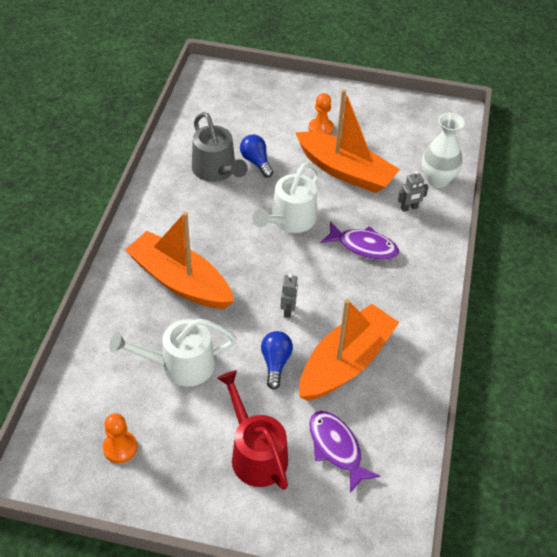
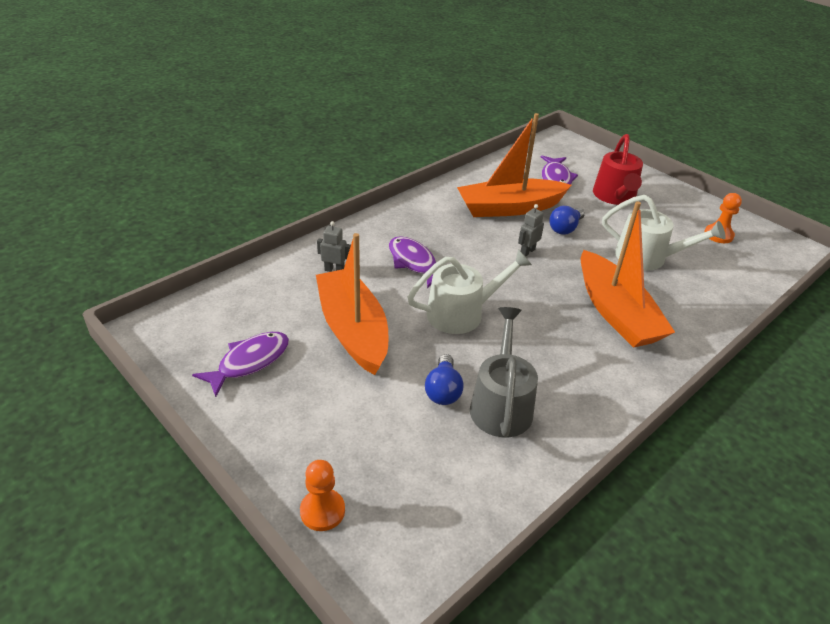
camera: 145 degrees left, 10 degrees down
(321, 128) = (322, 392): orange pawn -> orange pawn (322, 511)
(378, 124) = (249, 362): none -> purple fish
(437, 180) = (274, 279): white vase -> none

